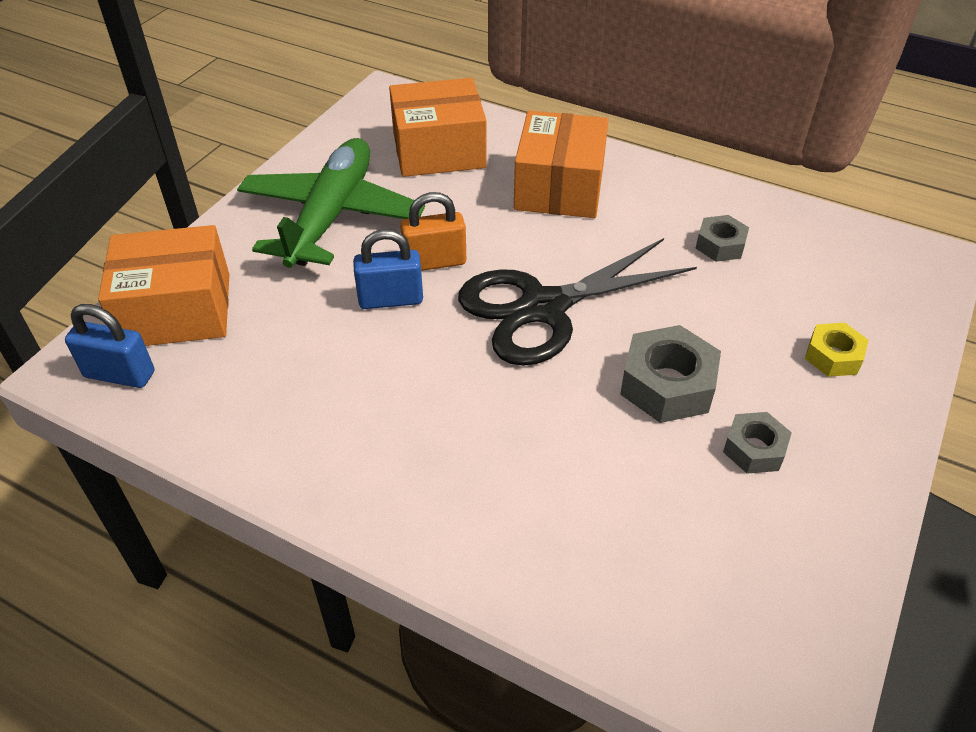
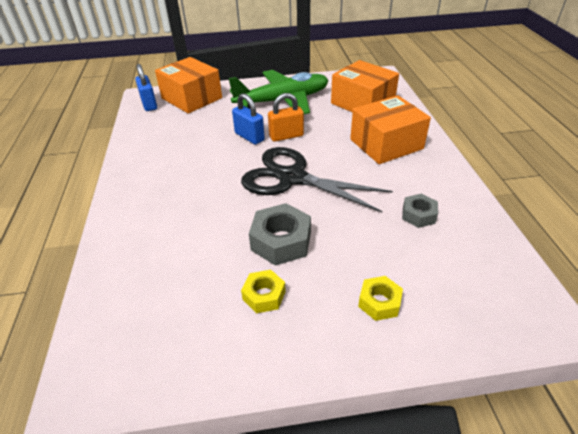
camera: 55 degrees right, 5 degrees down
(435, 262) = (286, 136): orange padlock -> orange padlock turned 60 degrees counterclockwise
(754, 449) = (264, 295): grey nut -> yellow nut

